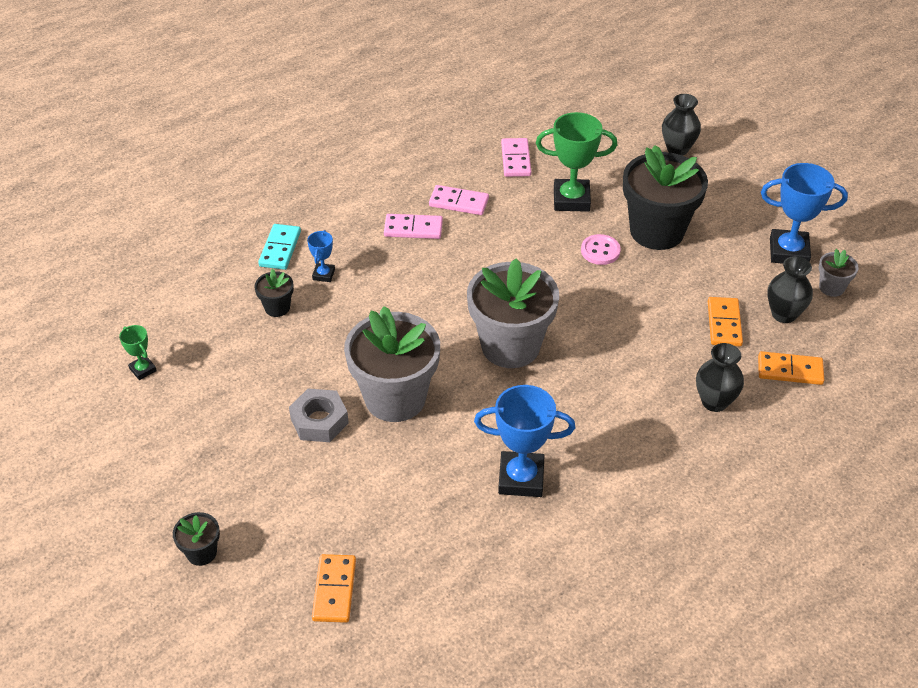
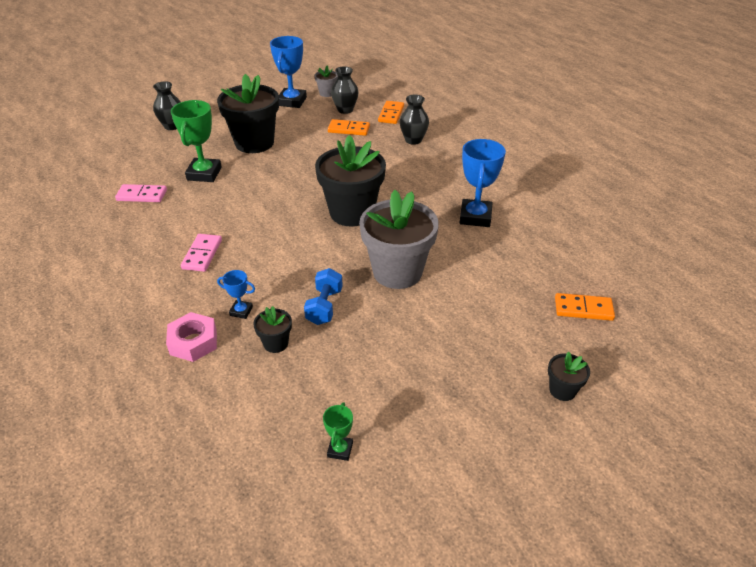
camera: 85 degrees left, 5 degrees down
(143, 369) = (340, 450): green trophy -> green trophy turned 45 degrees counterclockwise
(280, 249) = (193, 342): turquoise domino -> pink nut
(319, 421) = (418, 315): grey nut -> none
(332, 338) = (324, 306): none -> blue dumbbell
(459, 202) = (180, 228): pink domino -> none
(510, 346) = (352, 213): grey flower pot -> black flower pot
(600, 251) = (265, 167): pink button -> none

